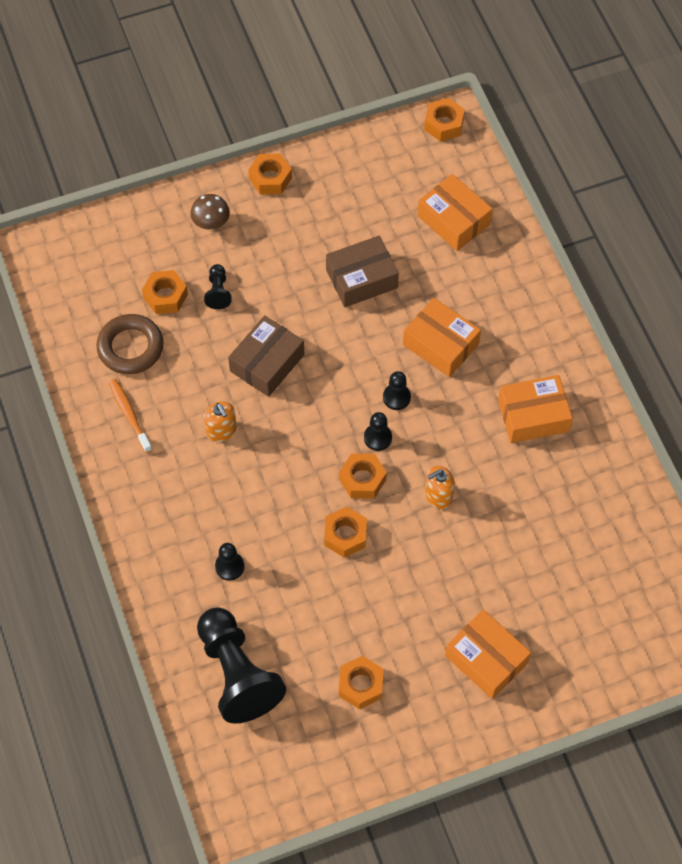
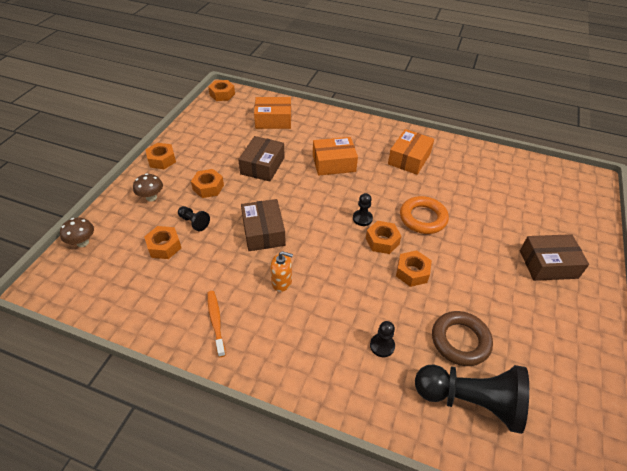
camera: 50 degrees left, 15 degrees down
(104, 227) = (82, 242): none -> brown mushroom
(129, 415) = (216, 321): orange toothbrush -> orange toothbrush turned 60 degrees clockwise
(130, 347) = (172, 287): brown ring -> brown ring (460, 341)
(361, 685) = (528, 335): orange nut -> orange nut (208, 187)
(396, 397) = (346, 196): black pawn -> none
(438, 496) = (423, 218): orange soap dispenser -> orange ring
(486, 659) = (548, 264): orange box -> brown box

